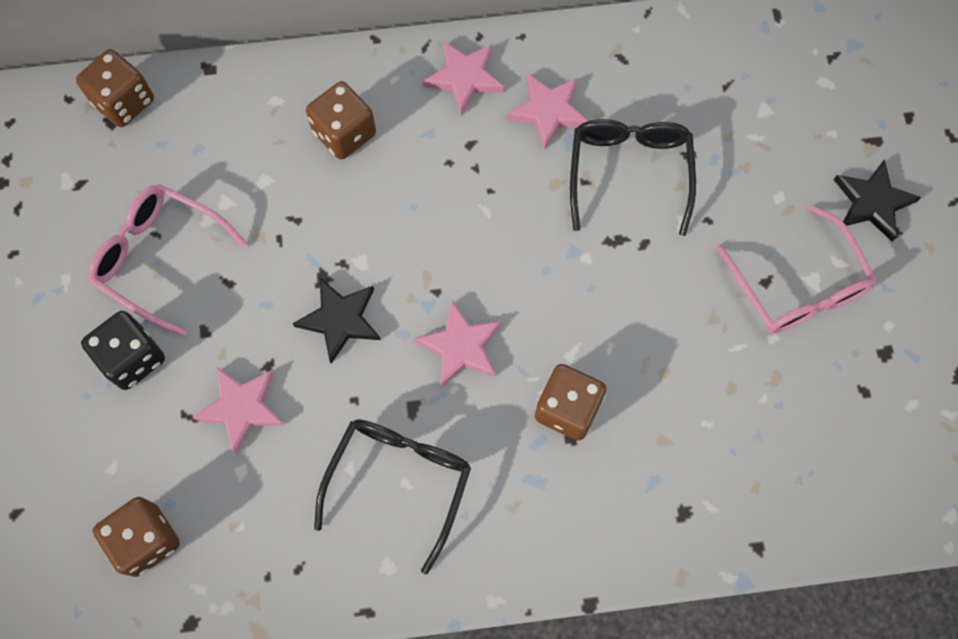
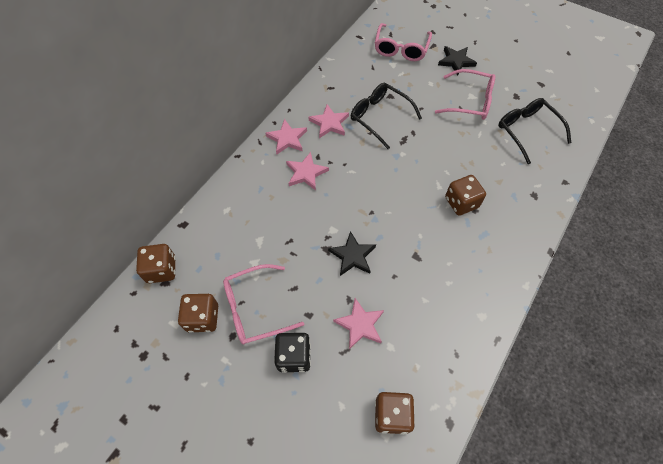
camera: 50 degrees left, 10 degrees down
(344, 133) = (268, 195): brown dice -> brown dice (203, 318)
(399, 481) = (446, 284): black glasses -> black glasses (527, 131)
(460, 346) = (403, 220): pink star -> pink star (306, 173)
(813, 97) = (401, 49): none -> pink glasses

